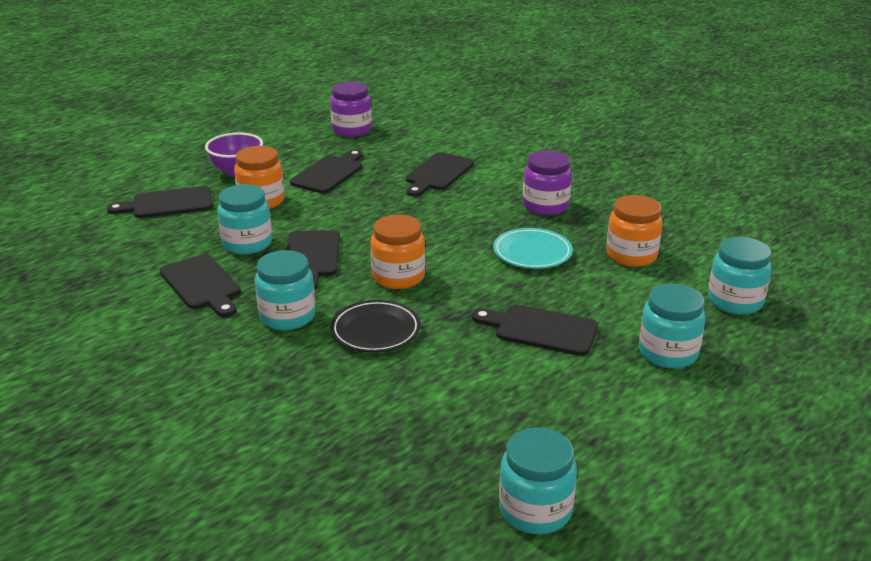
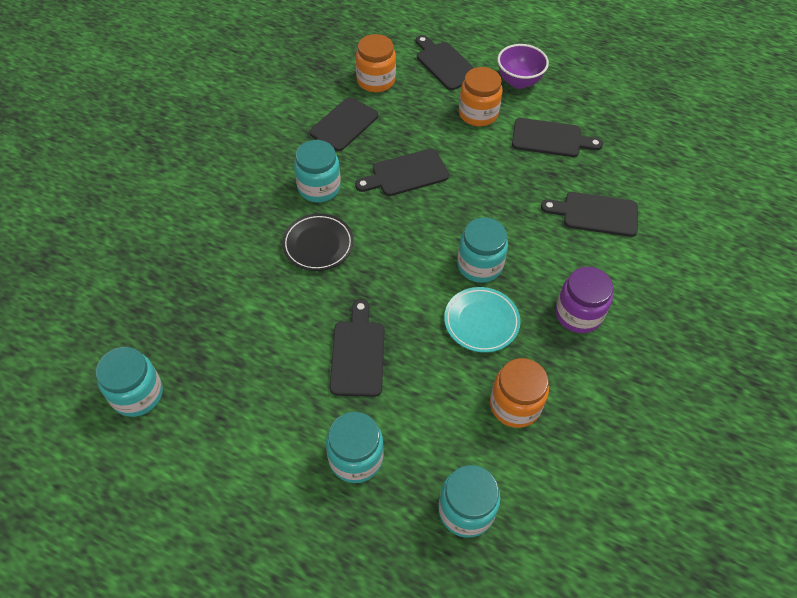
camera: 70 degrees right, 25 degrees up
(247, 243) = (408, 130): turquoise jar -> turquoise jar (479, 265)
(352, 130) = (647, 126): purple jar -> none
(398, 277) = (400, 236): orange jar -> orange jar (376, 81)

